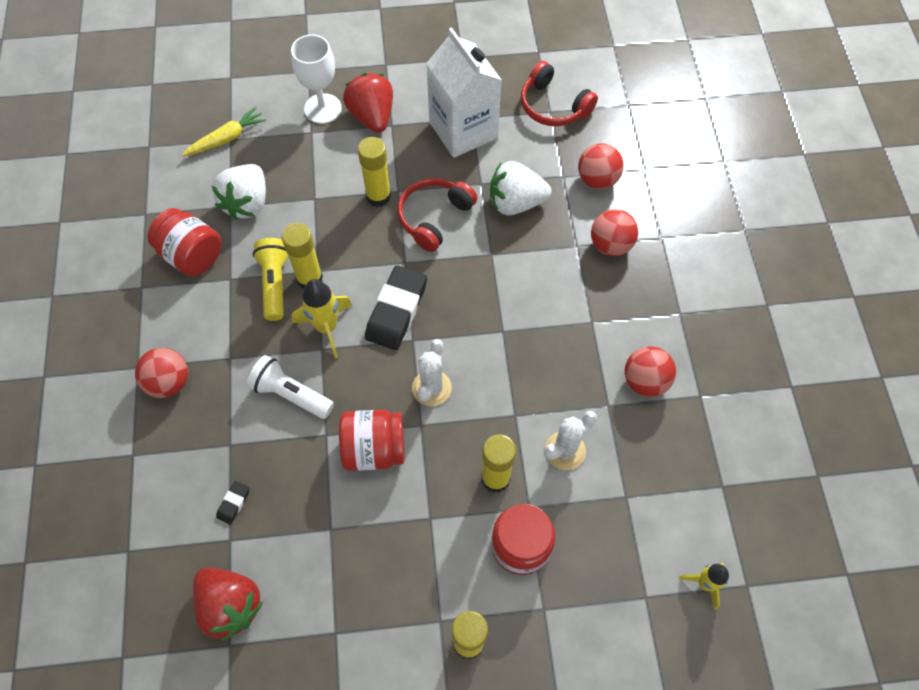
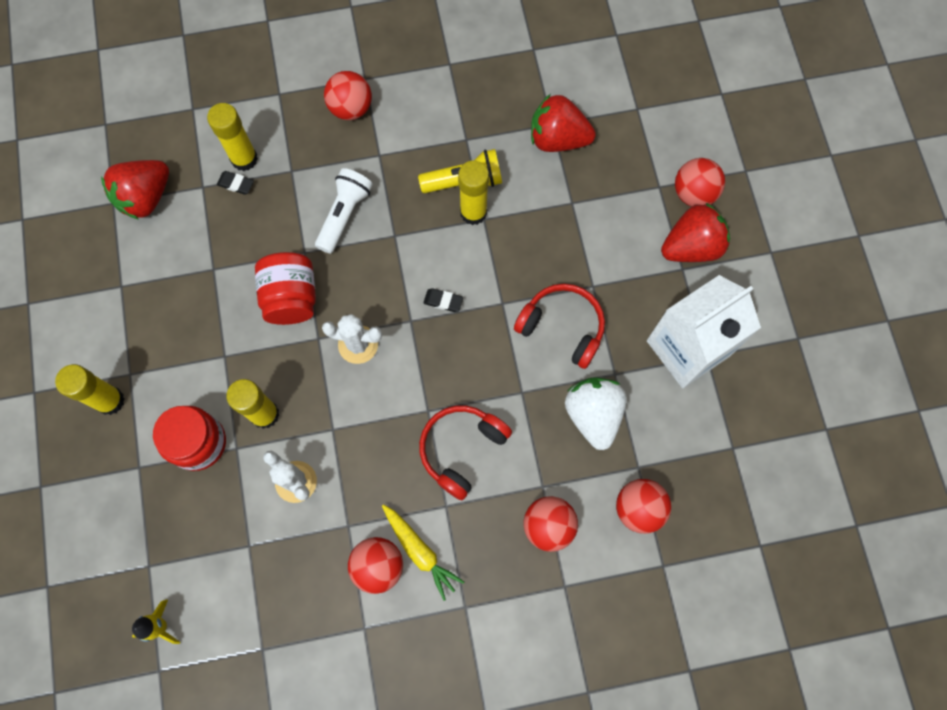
camera: 85 degrees right, 10 degrees up
(192, 255) = (489, 100): red jar -> none
(227, 138) = (637, 105): yellow carrot -> yellow carrot (420, 551)
(247, 203) = (557, 139): white strawberry -> red strawberry
(322, 109) = (693, 193): white goblet -> red ball
(326, 327) = (418, 237): yellow rocket -> none
(378, 196) = (583, 266): yellow glue stick -> yellow glue stick (244, 159)
(396, 311) = (443, 301): black eraser -> black eraser, size x0.44
(553, 106) = (741, 452): red headphones -> red headphones (461, 449)

